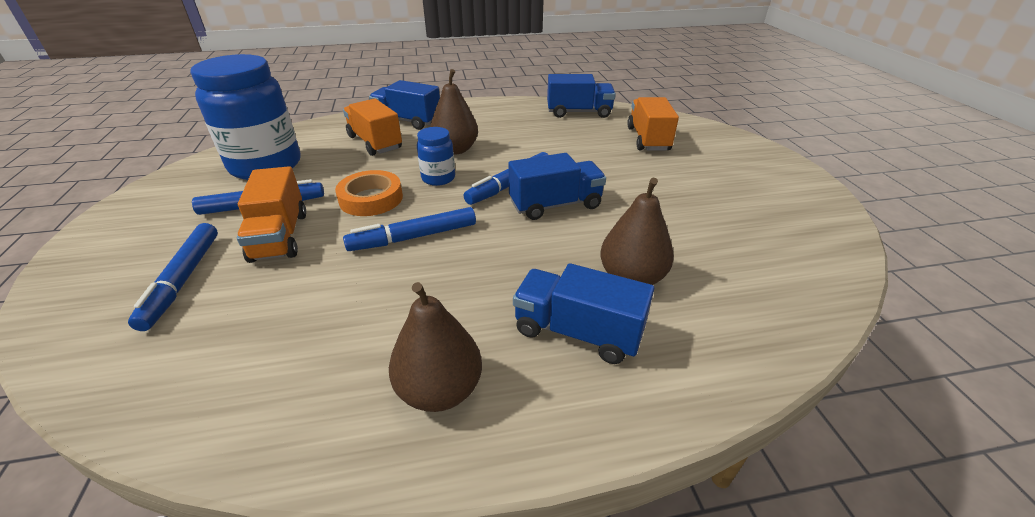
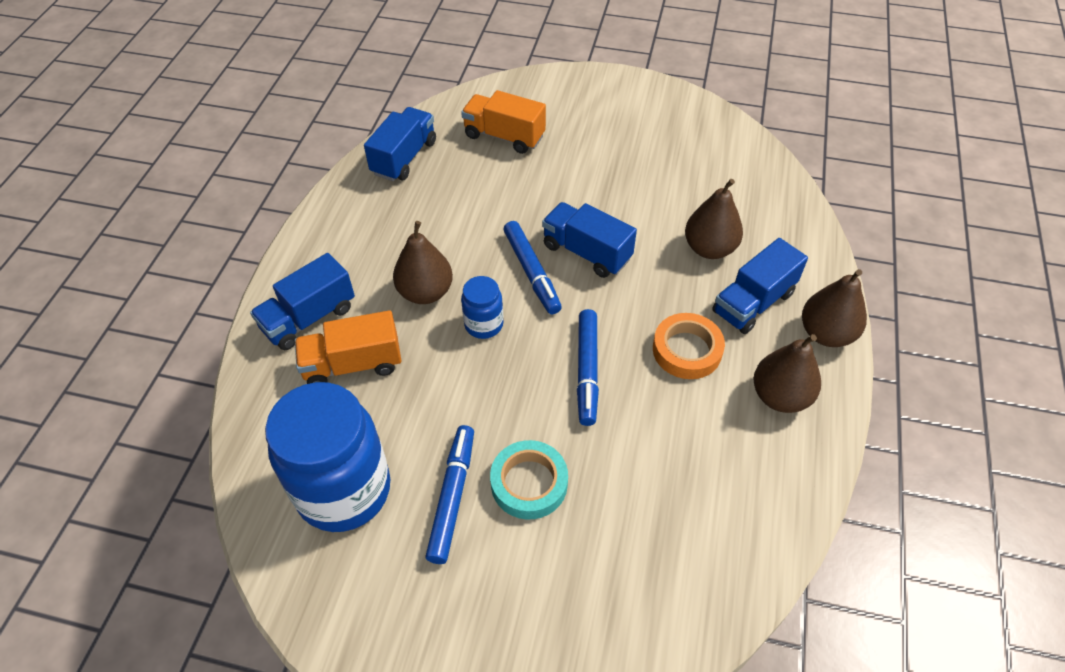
camera: 65 degrees left, 15 degrees up
(183, 280) = (570, 573): blue marker -> none
(280, 236) = (529, 483): orange truck -> turquoise tape
(371, 199) = (494, 392): orange tape -> orange tape (687, 350)
(555, 205) = (586, 252): blue truck -> blue truck turned 60 degrees counterclockwise
(575, 420) = (826, 334): none -> brown pear

